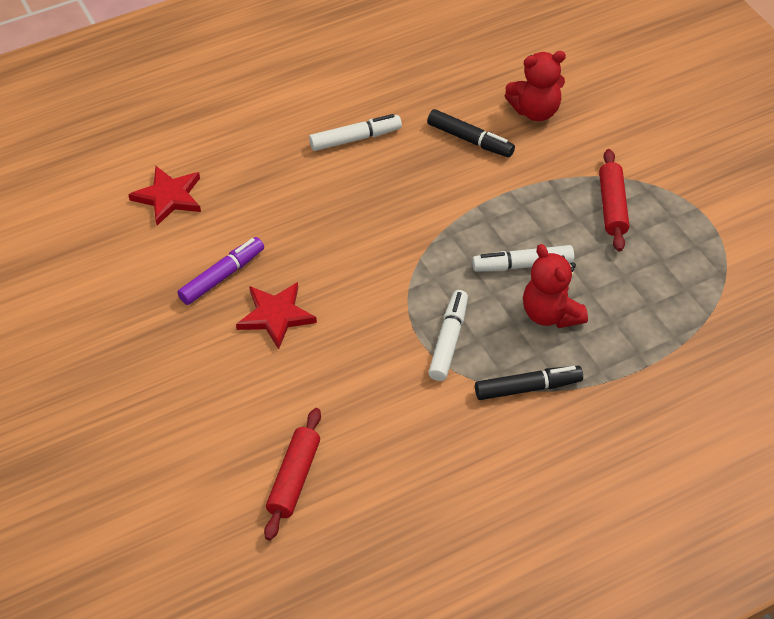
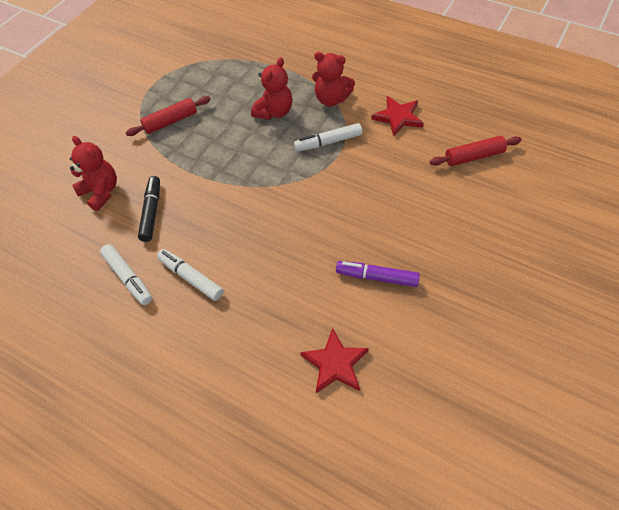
camera: 120 degrees left, 5 degrees up
(276, 316) = (381, 228): red star -> red star (398, 117)
(522, 265) = (247, 138): white marker -> white marker (128, 278)
(528, 388) = (331, 99): black marker -> red teddy bear

